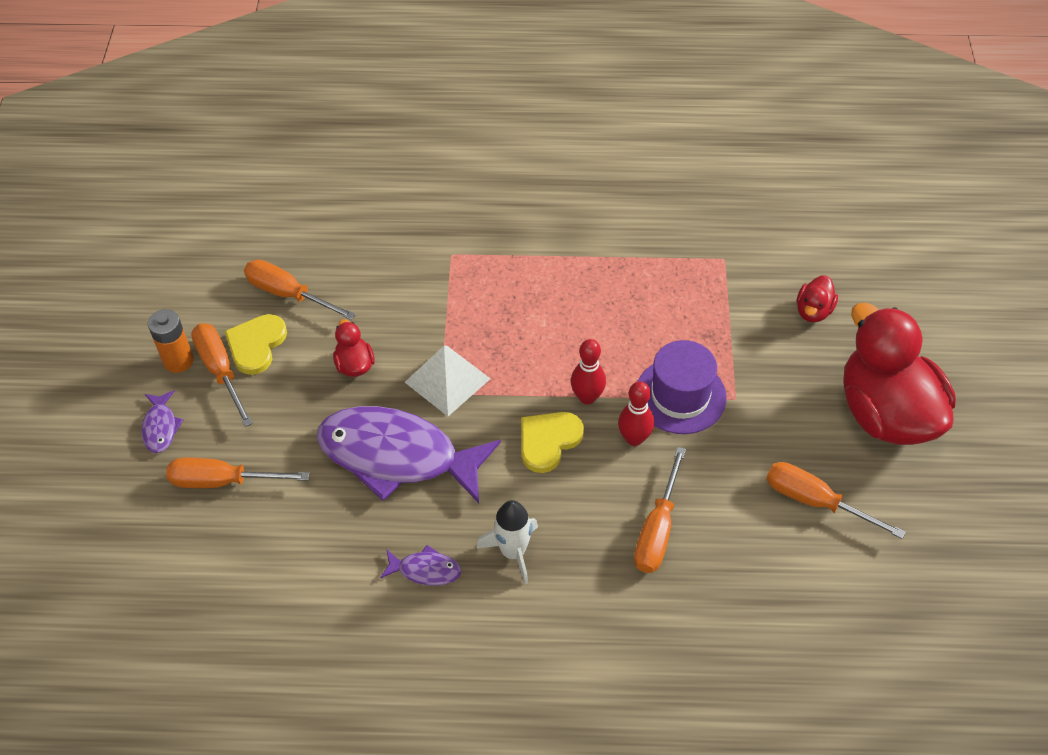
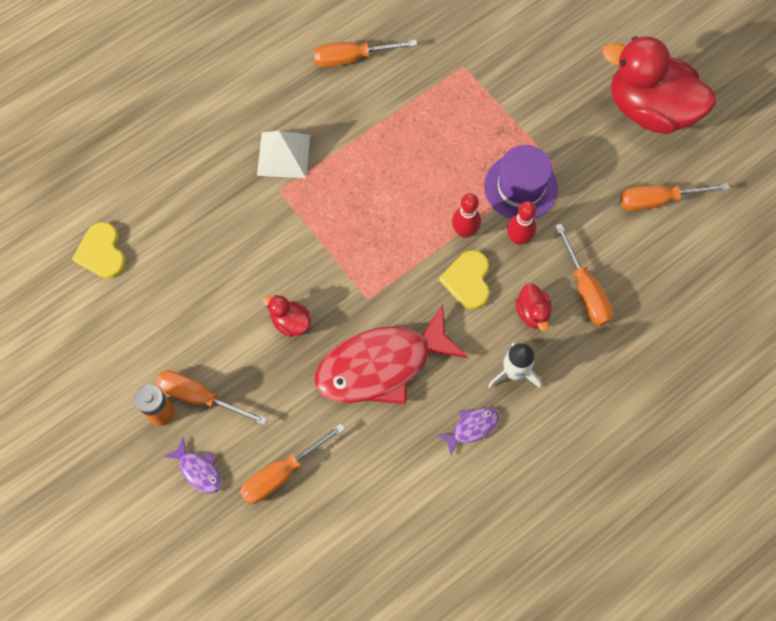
camera: 40 degrees left, 15 degrees up
(256, 345) = (206, 359): yellow heart -> yellow heart (102, 252)
(288, 294) = (191, 304): orange screwdriver -> orange screwdriver (352, 58)
(397, 456) = (381, 365): purple fish -> red fish
(447, 380) = (364, 286): white pyramid -> white pyramid (283, 154)
(813, 311) = (550, 66): red duck -> red duck (532, 313)

